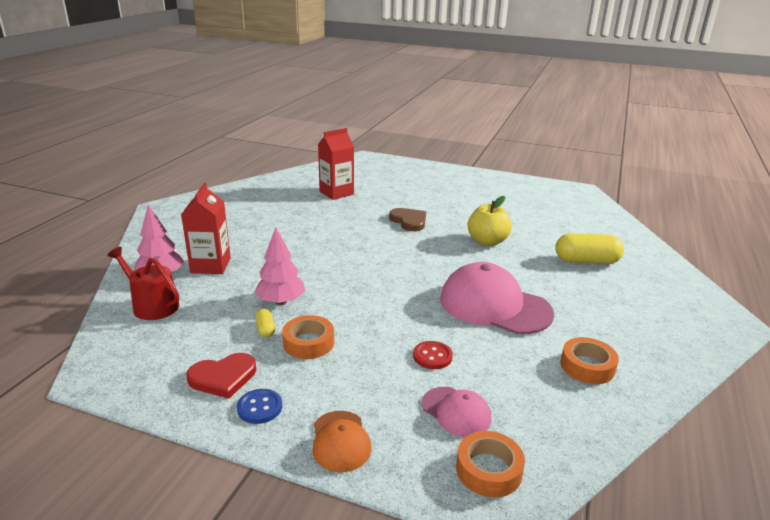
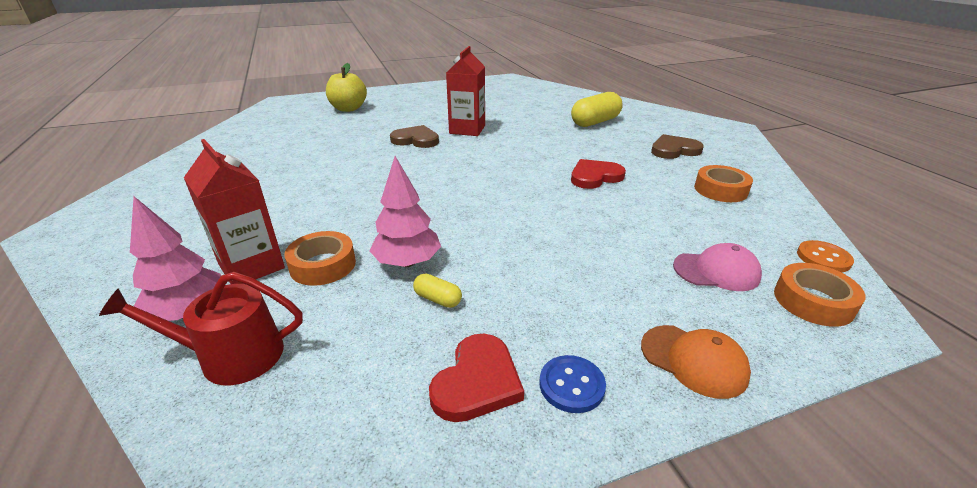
camera: 40 degrees left, 5 degrees up
(308, 343) = (505, 287): orange tape -> orange tape (323, 265)
(336, 193) = (300, 139): red carton -> red carton (467, 129)
(432, 356) = (624, 238): red button -> none
(487, 241) = (507, 133): yellow apple -> yellow apple (348, 109)
(494, 306) = (595, 177): pink cap -> red heart
(566, 456) = (823, 258): none -> orange button
(615, 316) = (674, 150): none -> brown heart

